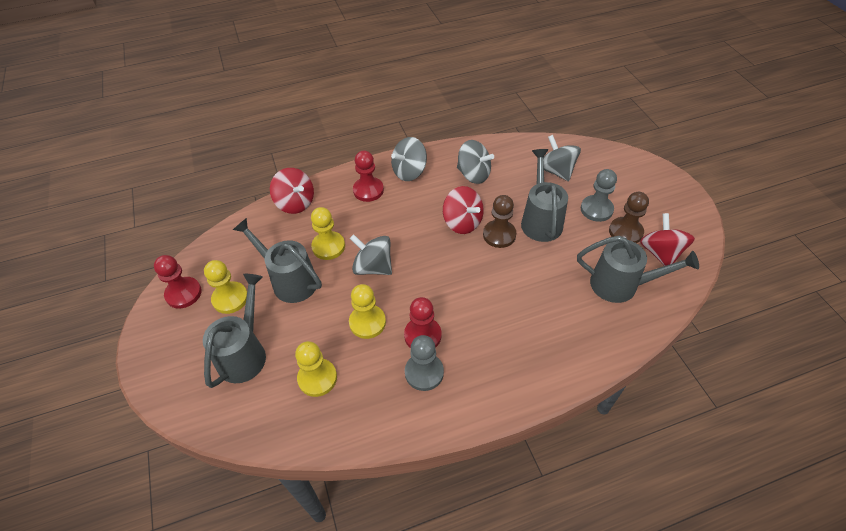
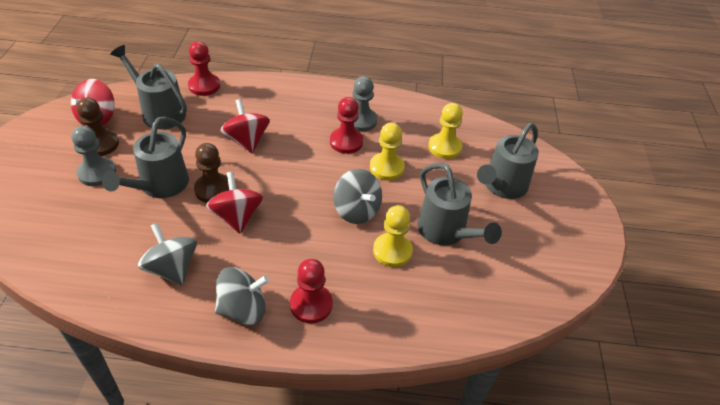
camera: 160 degrees left, 5 degrees down
(183, 293) = (561, 264): red pawn -> red pawn (204, 86)
(230, 298) = (511, 238): yellow pawn -> none
(295, 203) = (411, 327): red spinning top -> red spinning top (246, 141)
(556, 171) = (79, 230): grey spinning top -> none

